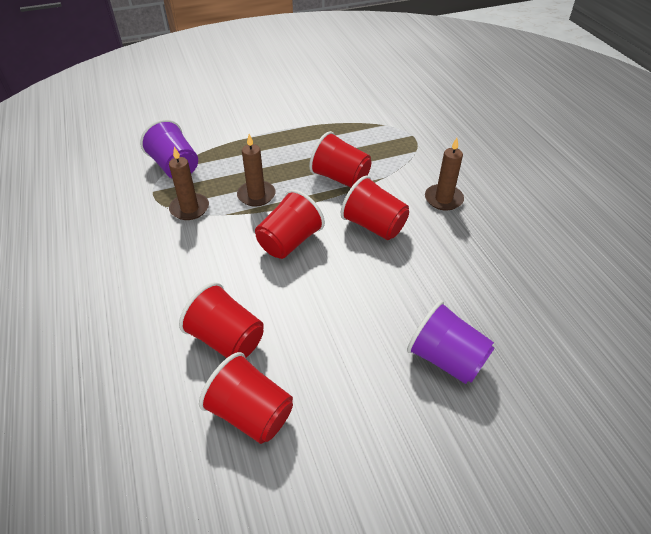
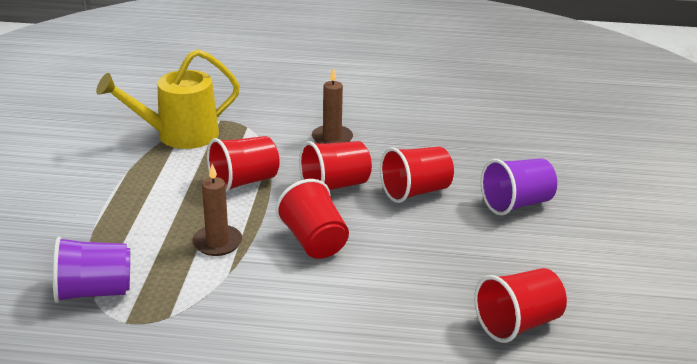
camera: 65 degrees left, 15 degrees down
(189, 208) = (192, 297): brown candle -> none
(227, 339) = (421, 317): red cup -> red cup (415, 192)
(373, 126) = (179, 135): none -> yellow watering can

